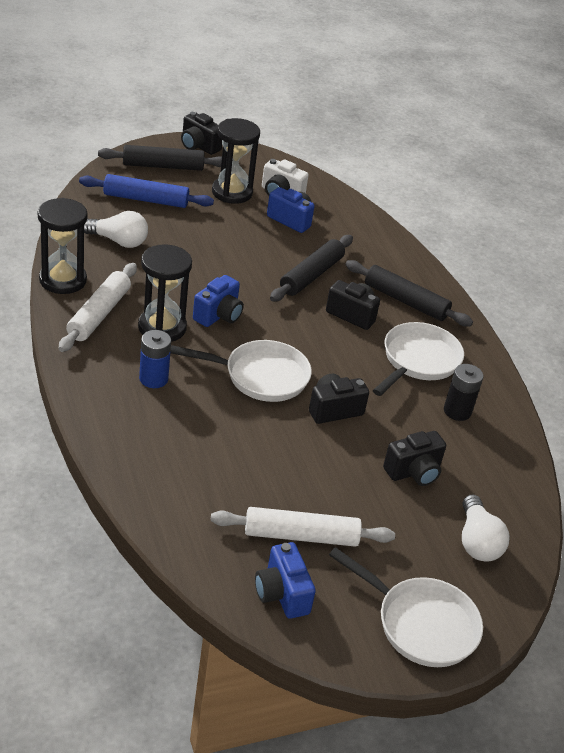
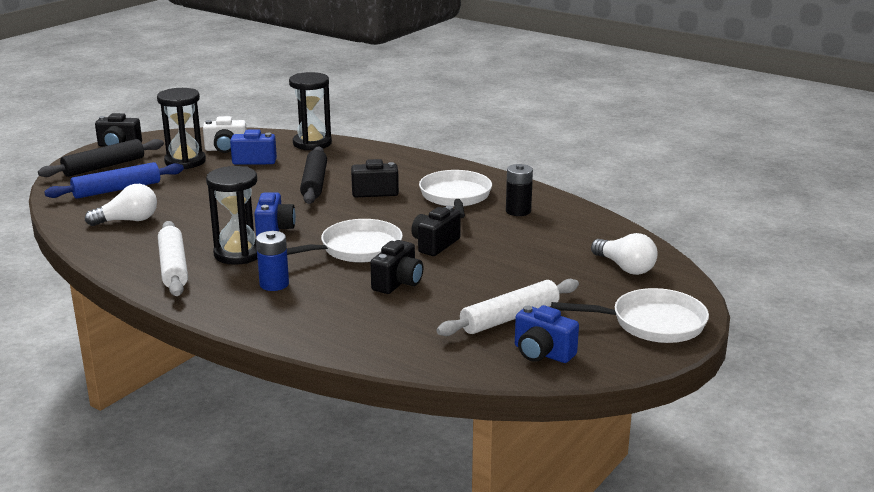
camera: 30 degrees left, 15 degrees down
(63, 280) = (111, 260): black hourglass -> black hourglass (312, 143)
(405, 301) = (402, 171): black rolling pin -> none
(413, 472) = (535, 252): black camera -> black camera (398, 283)

